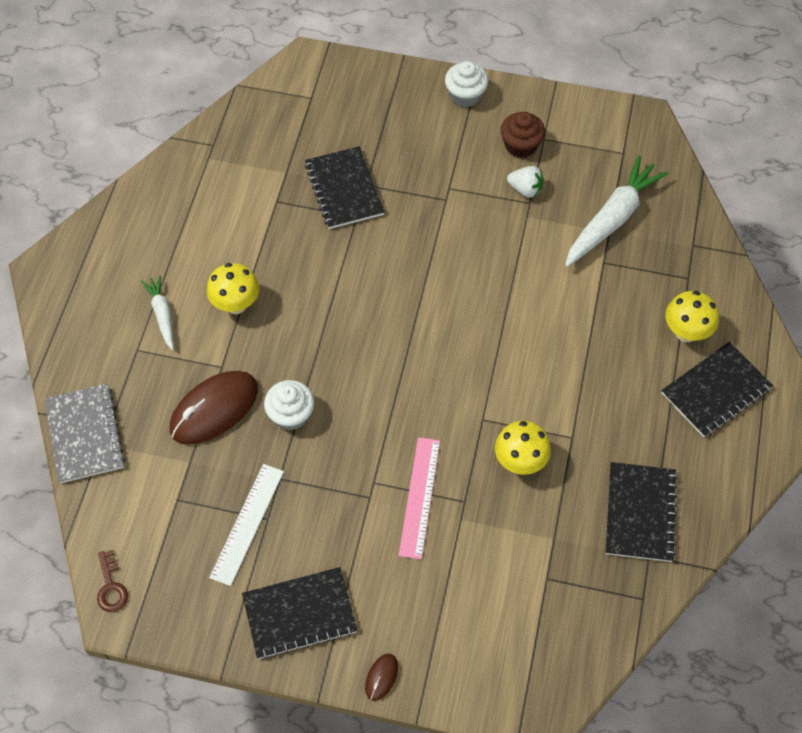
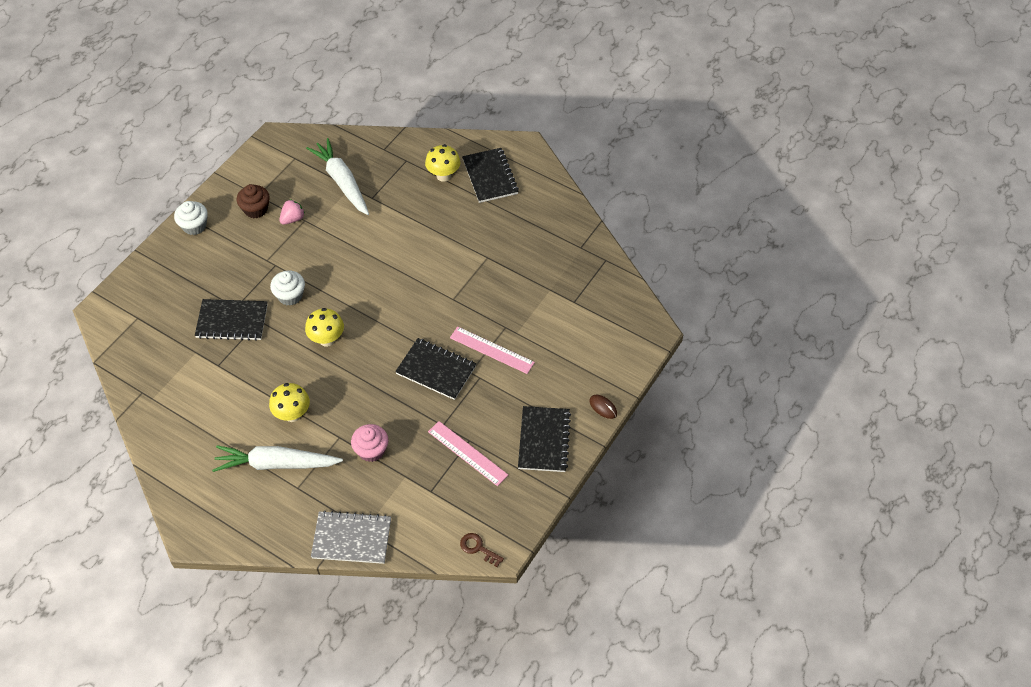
camera: 70 degrees left, 5 degrees down
(111, 586) = (478, 548): brown key -> brown key turned 150 degrees counterclockwise
(162, 314) = (276, 464): white carrot -> white carrot, size x1.86
(214, 409) = (371, 450): brown mouse -> pink cupcake
(247, 523) = (467, 453): white ruler -> pink ruler
(291, 414) = (398, 405): white cupcake -> white cupcake (290, 295)
(520, 462) = (491, 289): yellow mushroom -> yellow mushroom (327, 339)
(525, 189) = (293, 219): white strawberry -> pink strawberry
(640, 513) = (552, 242): black notebook -> black notebook (436, 370)

